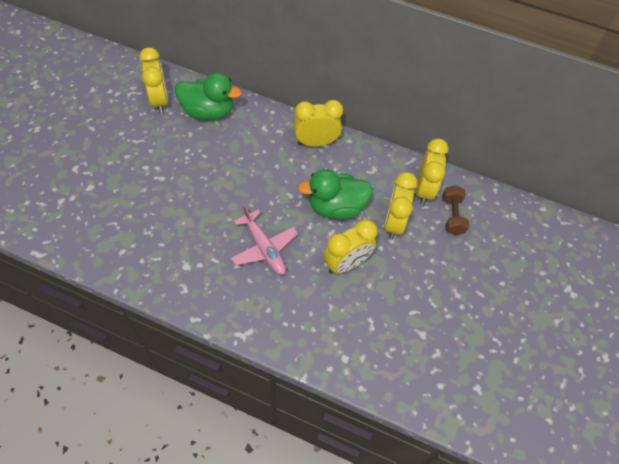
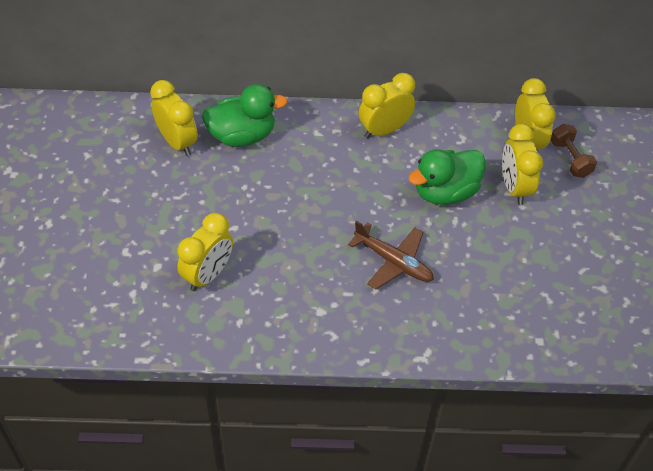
camera: 20 degrees left, 5 degrees down
(264, 247) = (393, 261): pink plane -> brown plane
(346, 264) = (489, 247): yellow clock -> yellow clock (208, 274)

